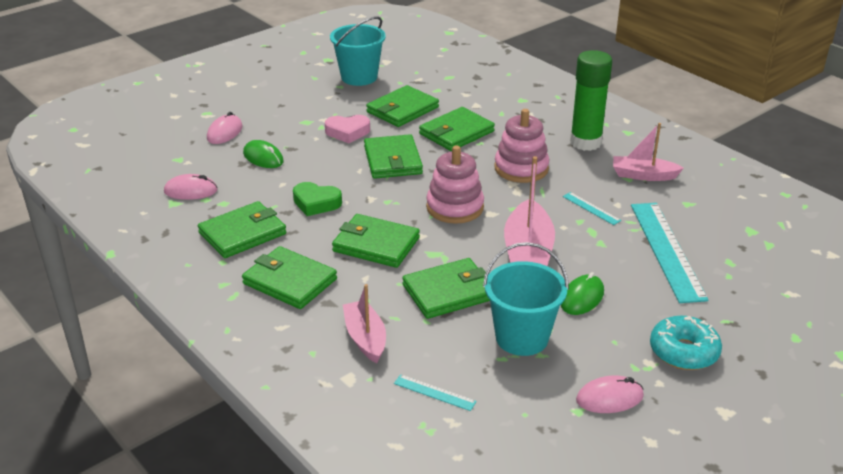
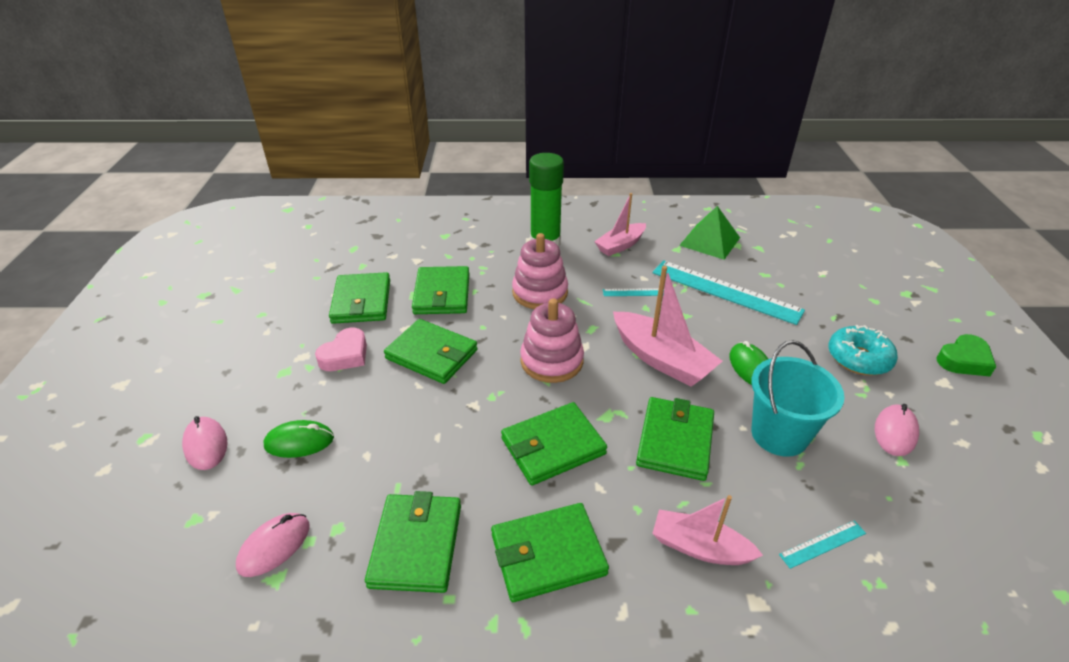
camera: 50 degrees left, 5 degrees up
(316, 203) = (434, 449): green heart -> green heart (964, 360)
(359, 77) = (267, 294): turquoise bucket -> none
(730, 215) = (709, 241): none -> green pyramid

